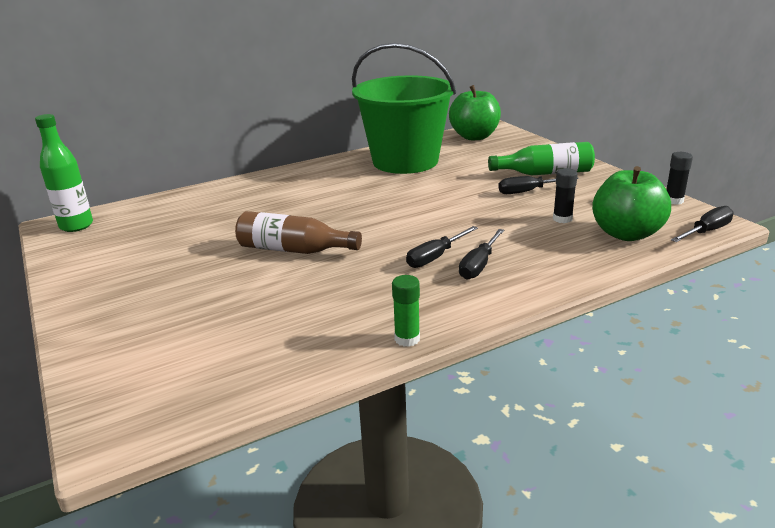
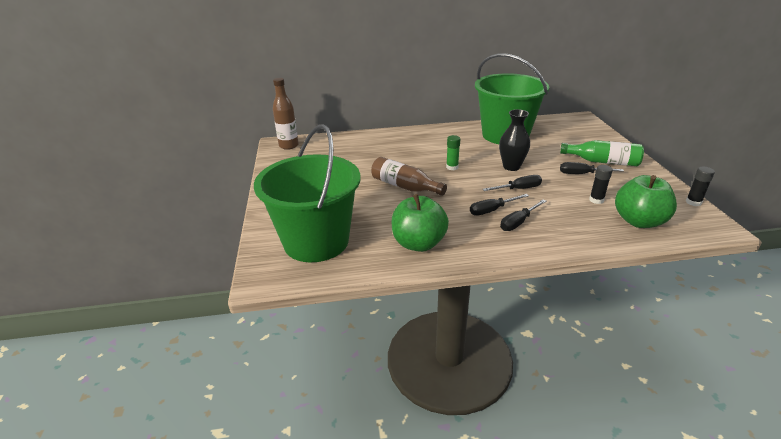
camera: 20 degrees right, 5 degrees up
(76, 226) = (288, 146): green bottle -> brown bottle
(184, 356) = (316, 241): none -> green bucket
(407, 339) = (447, 262): green glue stick -> green glue stick (452, 167)
(433, 198) = (511, 167): none -> black vase
(474, 137) = (564, 123): green apple -> green apple (418, 243)
(706, 231) = (705, 232): black screwdriver -> black screwdriver (518, 189)

